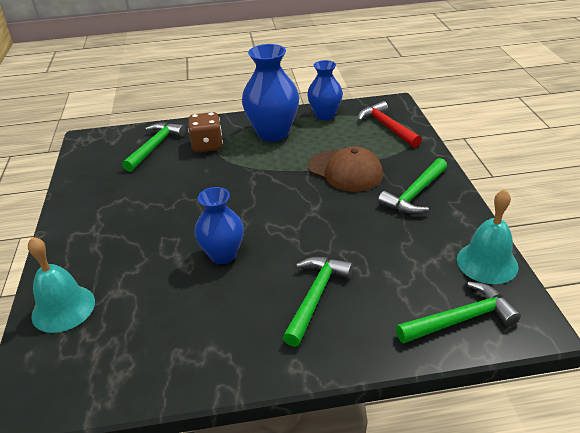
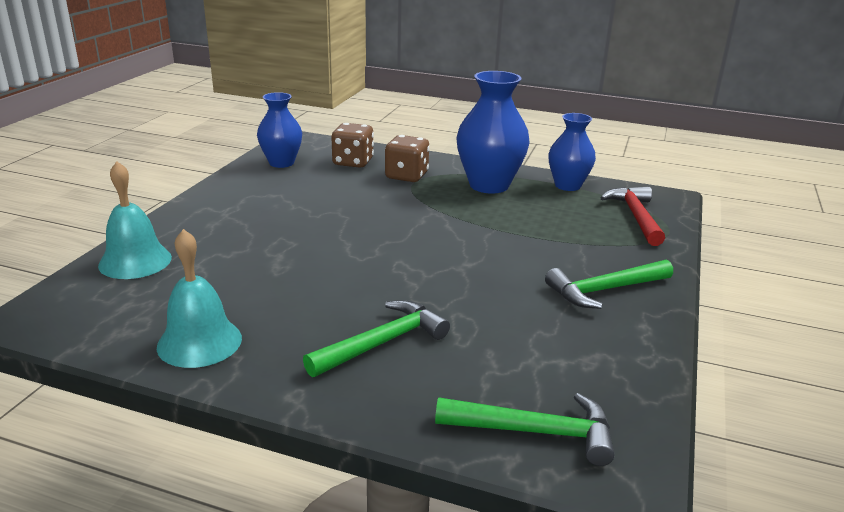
camera: 25 degrees right, 10 degrees down
(155, 146) = (353, 162): green hammer -> brown dice
(223, 255) = (324, 271): blue vase -> blue vase (281, 163)
(345, 171) = (538, 242): brown cap -> none
(487, 262) = (632, 389): turquoise bell -> turquoise bell (199, 342)

